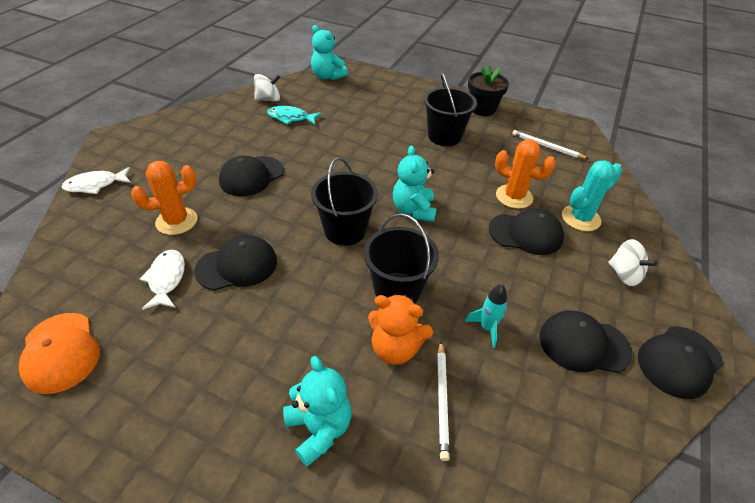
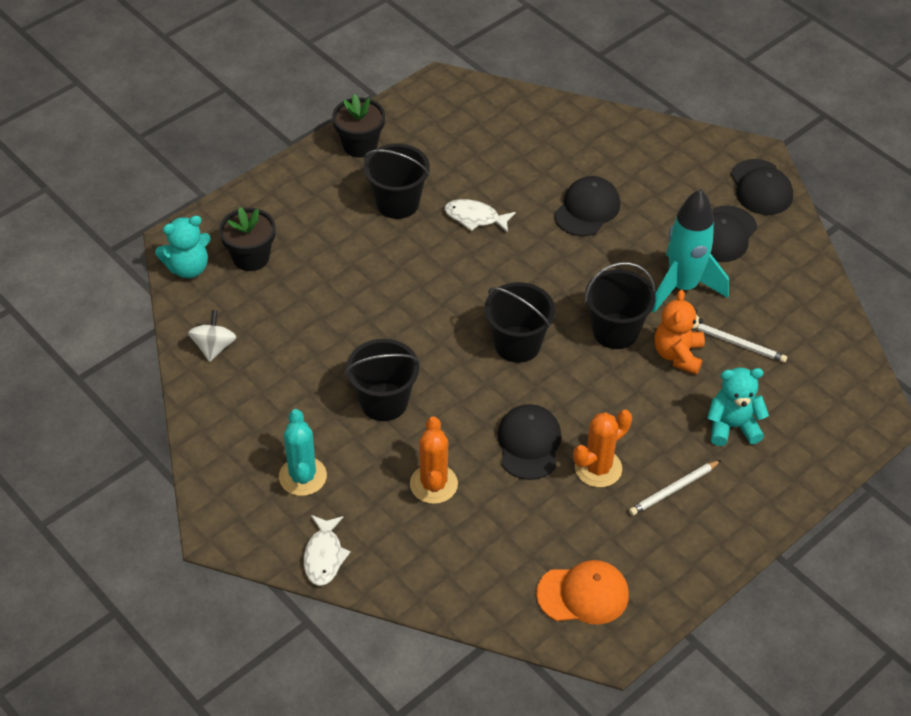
camera: 65 degrees left, 5 degrees up
(166, 279) = (522, 504): white fish -> white fish (475, 218)
(251, 176) = (384, 402): black cap -> black bucket
(291, 118) = (276, 335): turquoise fish -> none
(351, 94) = (251, 257): none -> black flower pot
(395, 348) = (678, 355): orange teddy bear -> orange teddy bear turned 150 degrees clockwise
(413, 210) = (512, 279): turquoise teddy bear -> none
(487, 328) = (682, 287): turquoise rocket -> turquoise rocket, size x2.20
(514, 196) = (531, 192): orange cactus -> orange cactus (598, 468)
(547, 147) = (464, 126): white pencil -> white pencil (674, 490)
(580, 218) = (585, 159): turquoise cactus -> turquoise cactus (302, 476)
(624, 274) = (666, 169): white spinning top -> none

